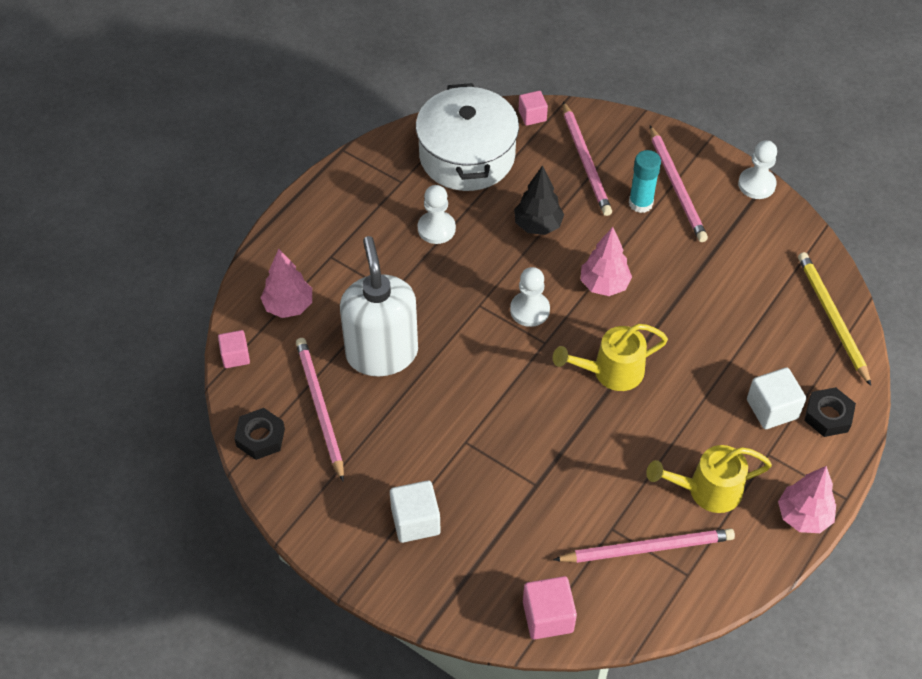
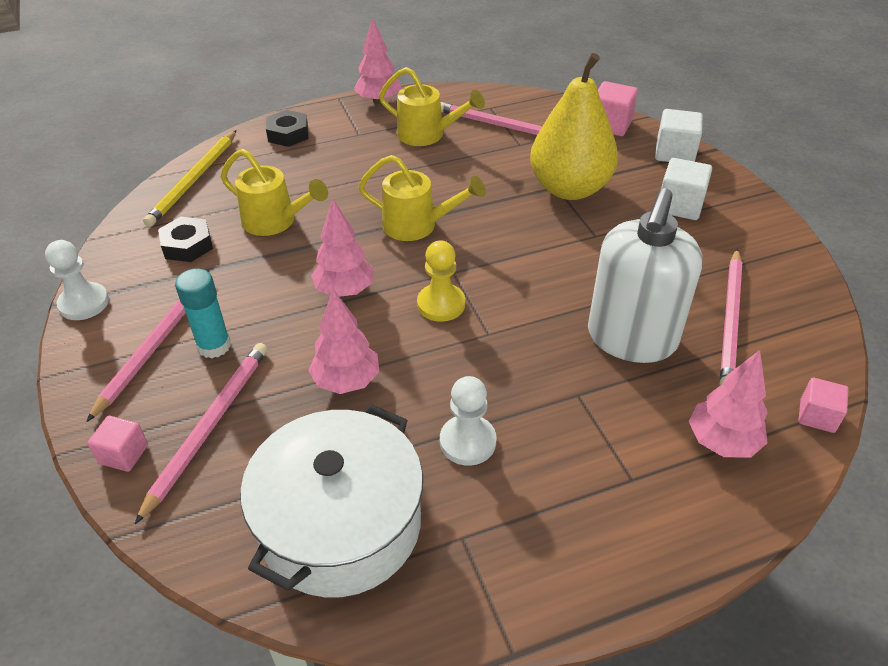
camera: 145 degrees left, 10 degrees down
(260, 437) = (810, 323): black nut -> black nut (187, 245)
(523, 489) = (569, 188): none -> yellow pear
(529, 310) = (441, 304): white pawn -> yellow pawn
(532, 116) = (194, 535): pink cube -> pink cube (124, 454)
(538, 225) = (346, 381): black tree -> pink tree
(719, 314) = (275, 222): none -> yellow watering can
(772, 409) = (321, 153): white cube -> white cube (674, 153)

